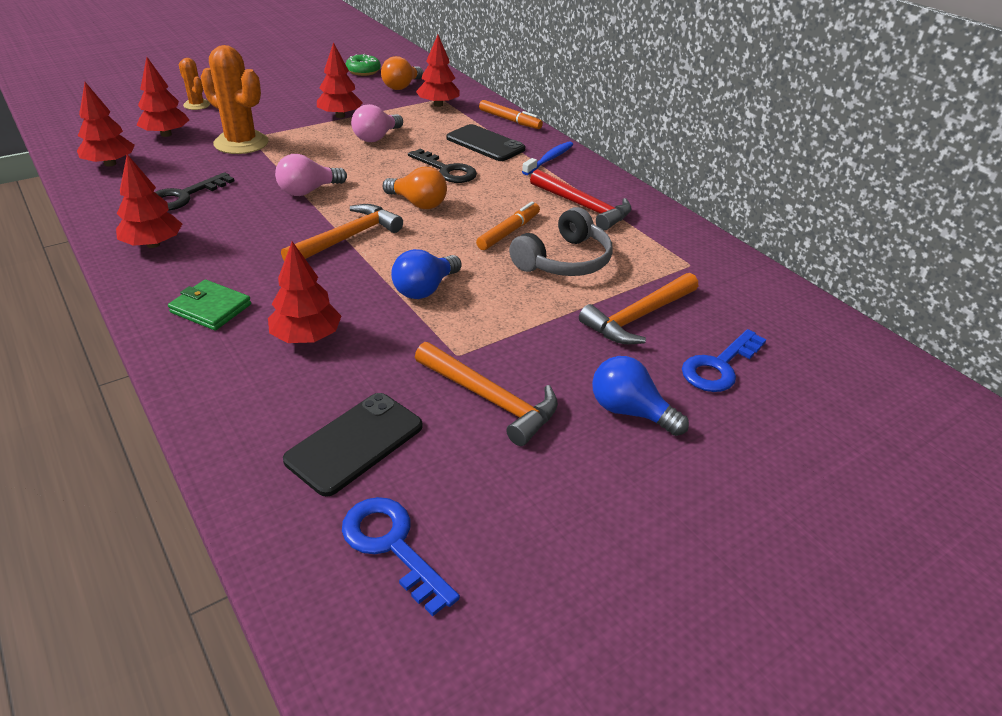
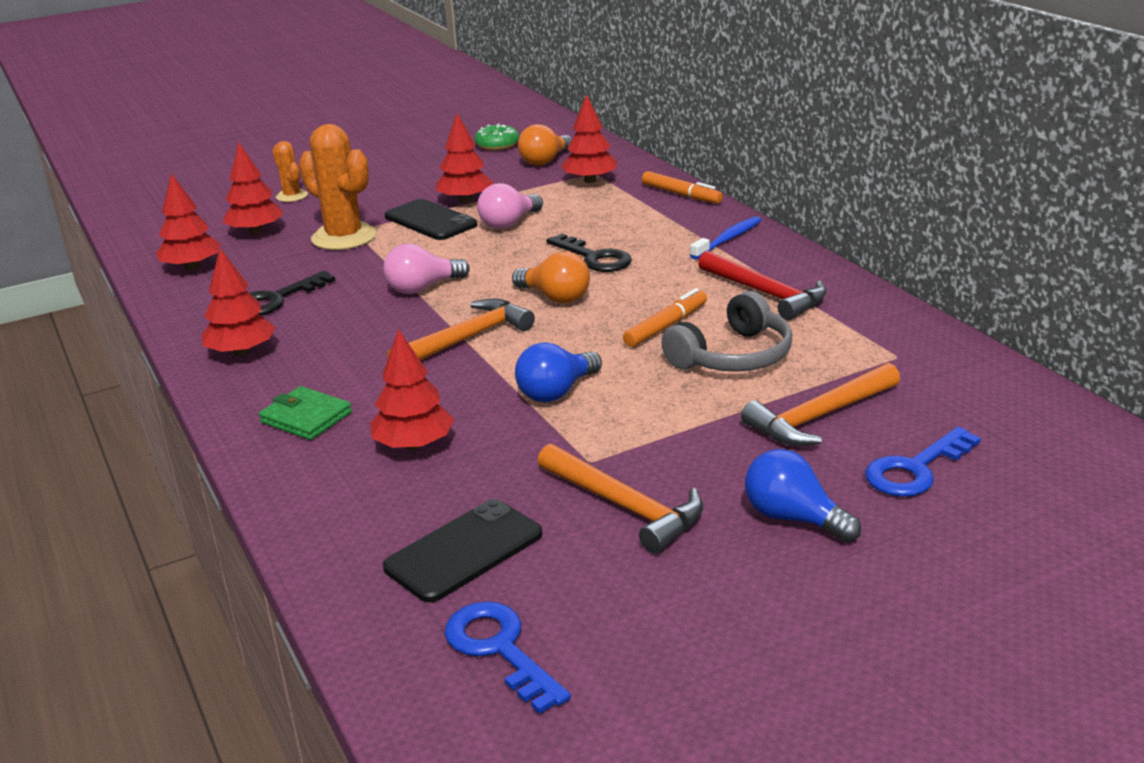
camera: 10 degrees right, 10 degrees down
(485, 143) = (646, 224): black phone -> black phone (430, 221)

